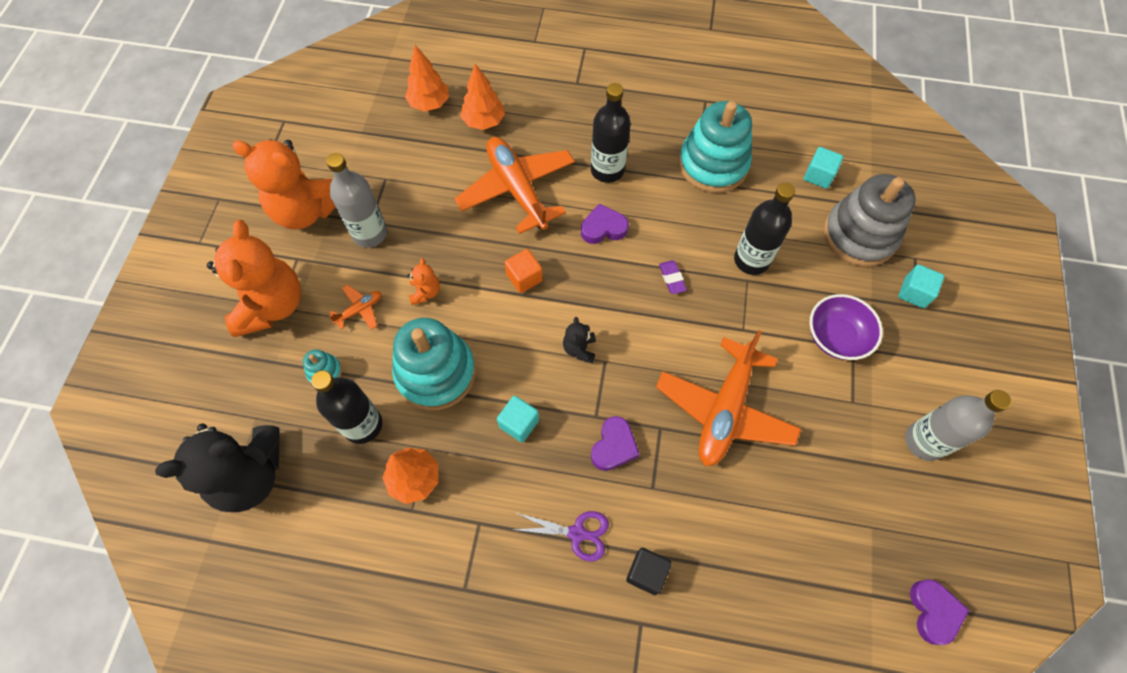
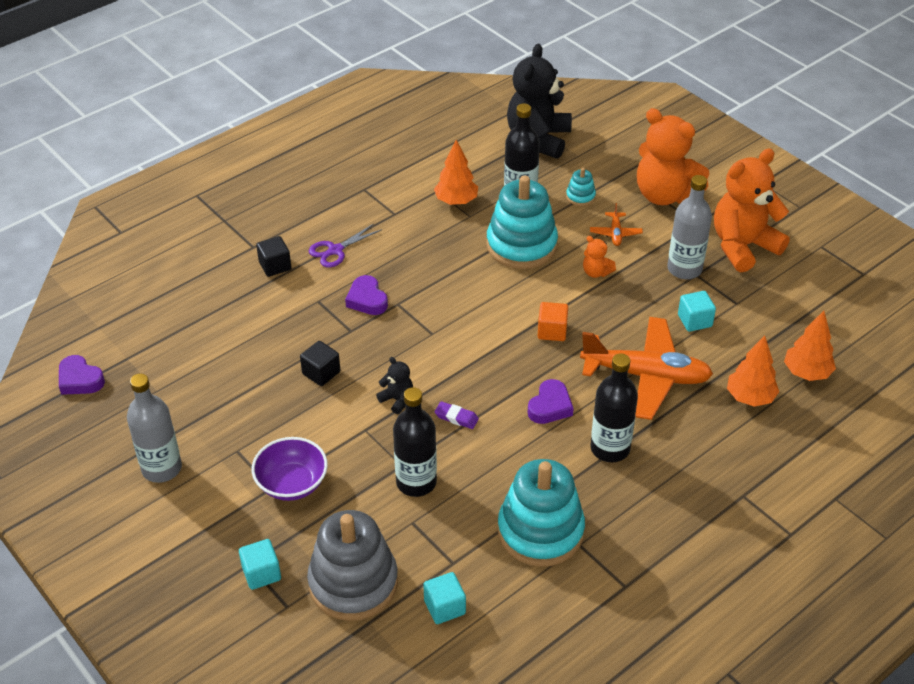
camera: 130 degrees right, 20 degrees down
(519, 423) = (437, 264): turquoise cube -> turquoise cube (694, 321)
(579, 349) = (457, 326): black teddy bear -> black teddy bear (397, 400)
(725, 410) = (321, 373): orange plane -> black cube

